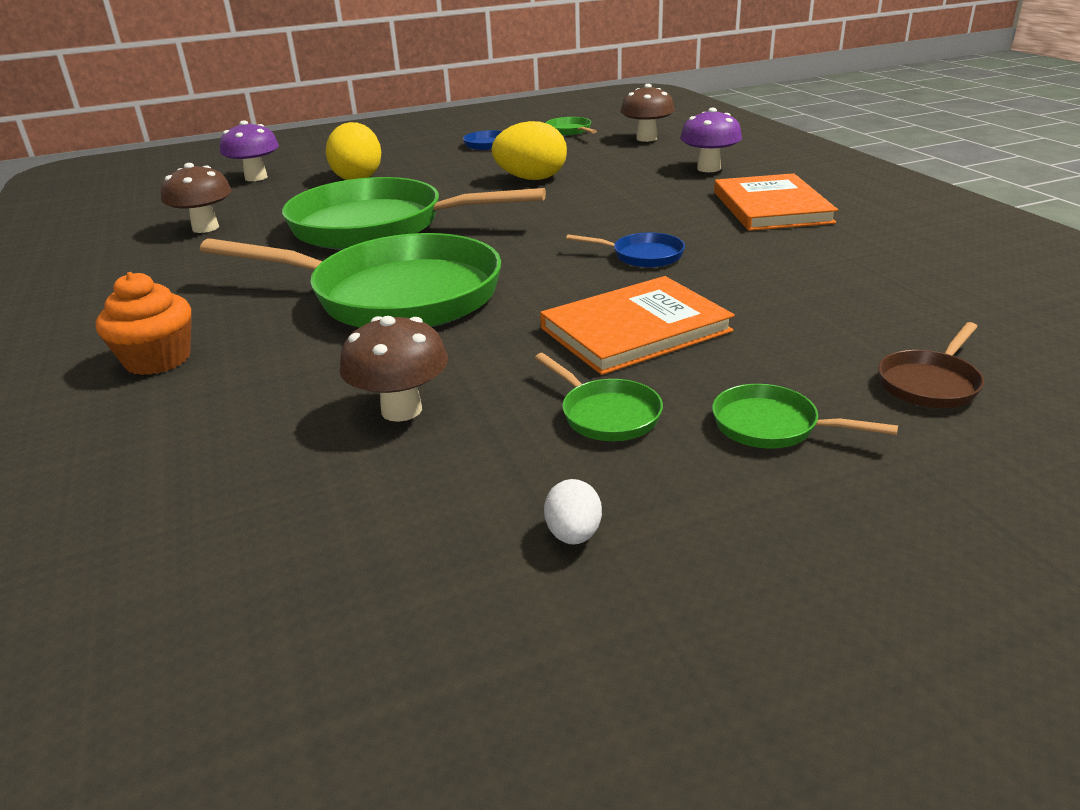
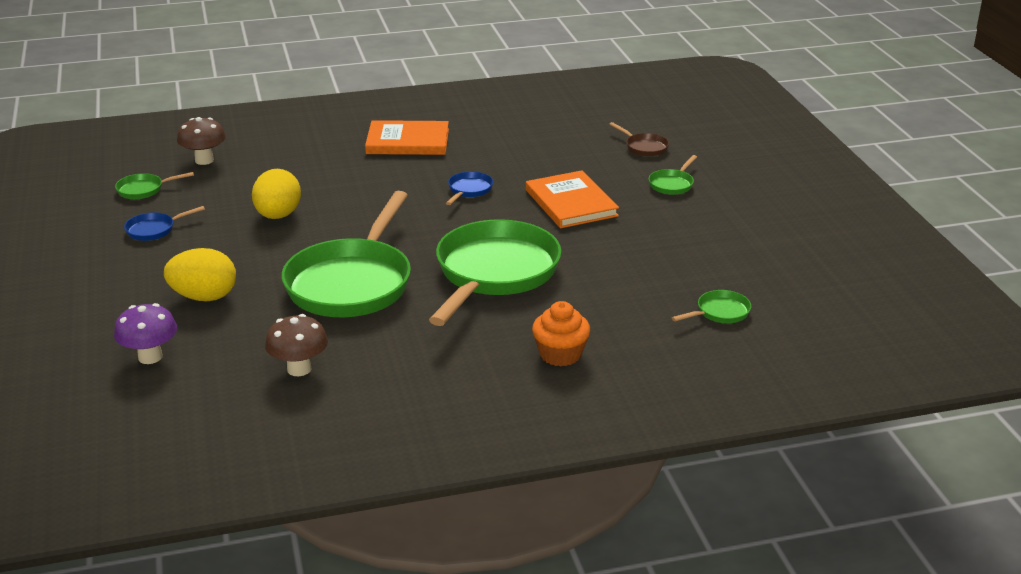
camera: 85 degrees left, 0 degrees up
(401, 410) = (641, 269): brown mushroom -> none
(573, 534) = (742, 232): white egg -> none
(606, 414) = (656, 218): green pan -> green pan (720, 312)
(708, 168) = (309, 148): purple mushroom -> none

